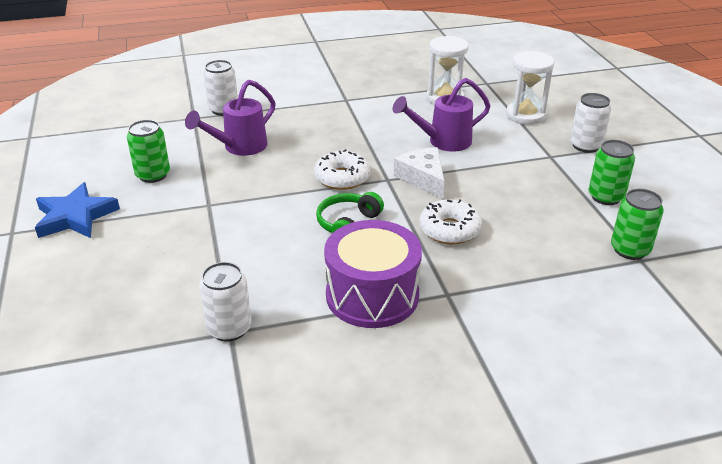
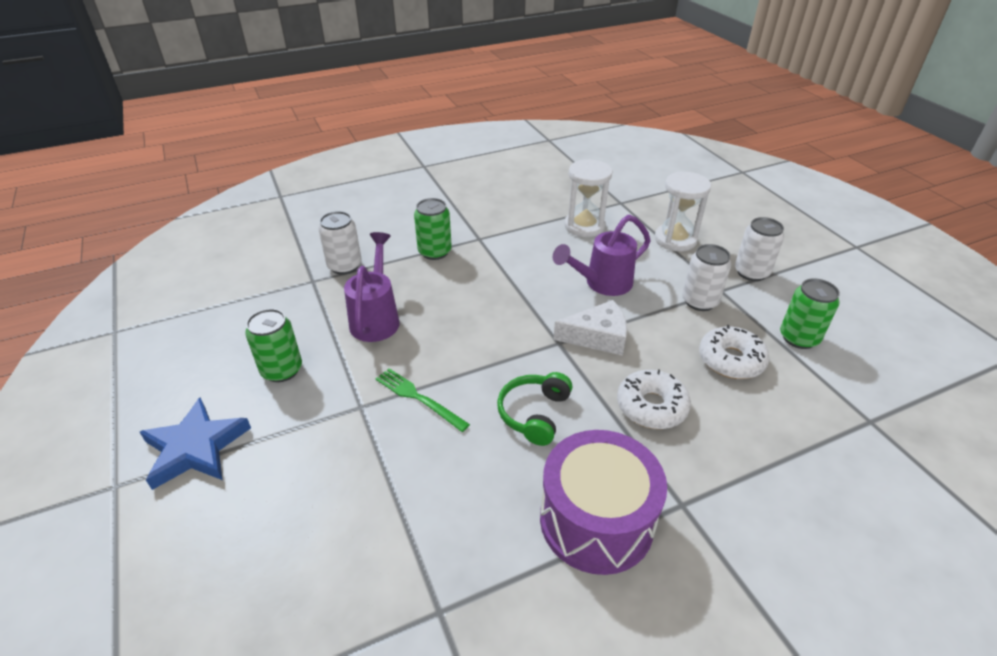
camera: 10 degrees left, 5 degrees up
(229, 328) = (437, 606): white can -> white can (699, 301)
(239, 148) = (376, 317): purple watering can -> purple watering can turned 150 degrees clockwise
(256, 204) = (418, 398): none -> green fork
(342, 178) = (507, 347): white donut -> white donut (731, 360)
(423, 178) = (597, 337): white cheese -> white cheese turned 120 degrees clockwise
(630, 250) = (853, 408): green can -> green can (435, 252)

